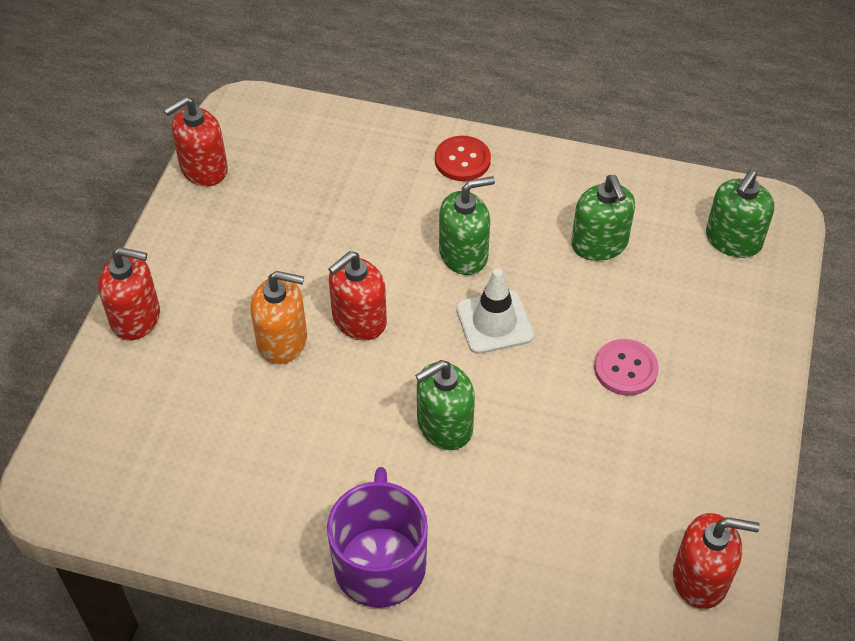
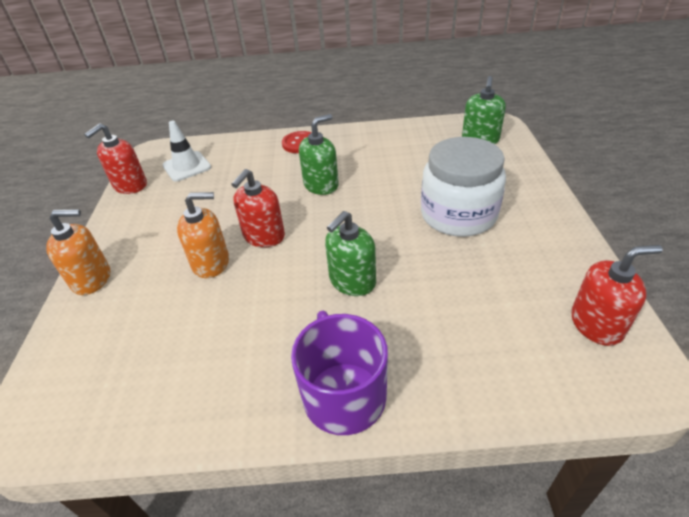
camera: 15 degrees left, 10 degrees down
(136, 318) = (92, 279): red soap dispenser -> orange soap dispenser
(494, 322) = (358, 213): white traffic cone -> white traffic cone (187, 166)
(599, 244) = (403, 160): green soap dispenser -> none
(625, 369) = (458, 215): pink button -> white jar

